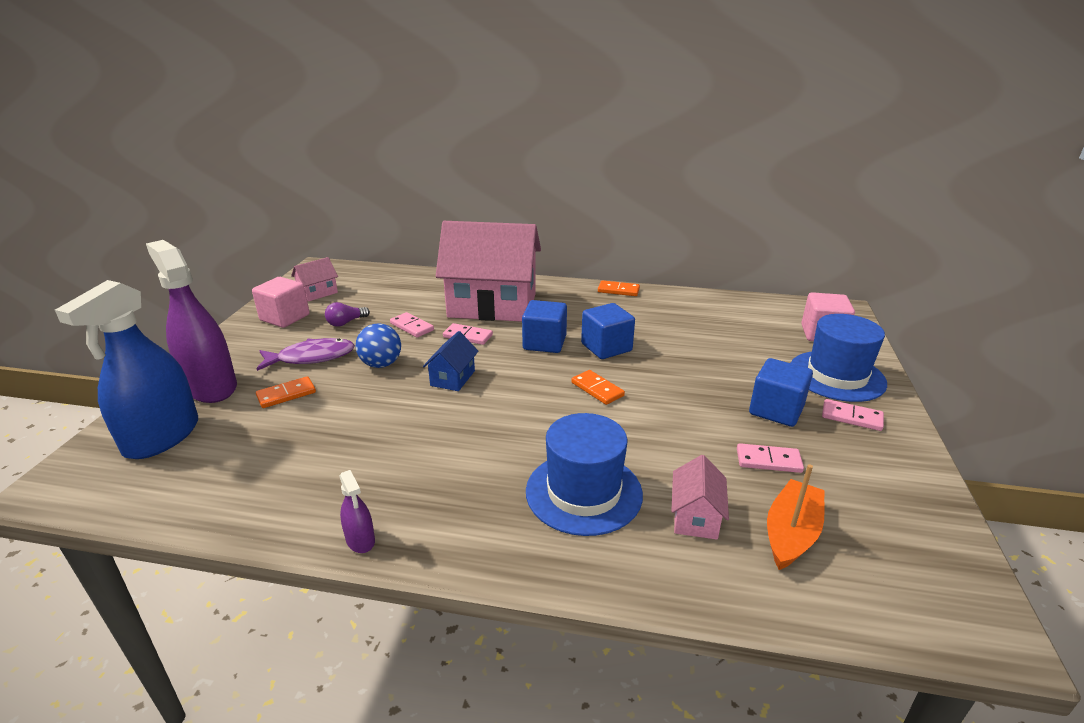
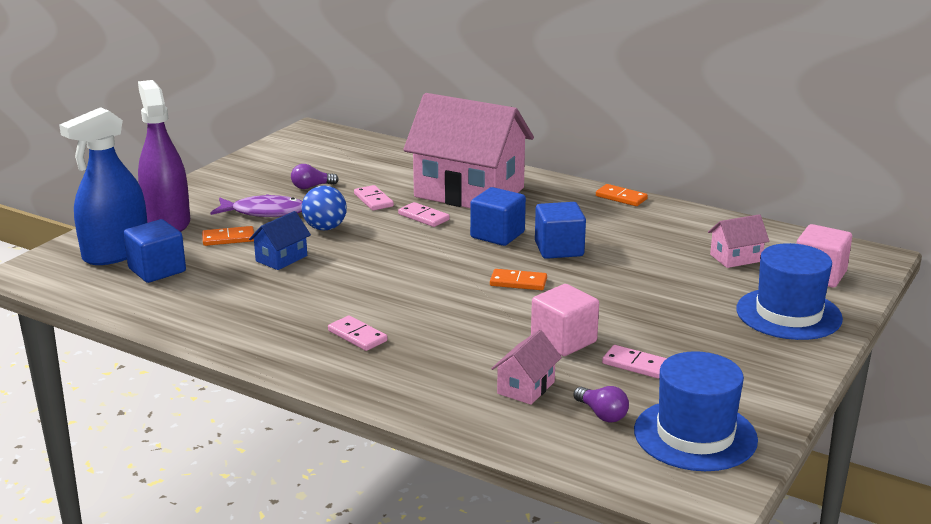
camera: 20 degrees right, 5 degrees down
(285, 317) = (256, 173): pink cube -> pink cube (563, 341)
(318, 293) = (298, 155): pink house -> pink house (736, 258)
(360, 540) = (239, 347): purple spray bottle -> none
(452, 378) = (384, 250): blue house -> blue house (281, 258)
(583, 492) = (441, 353): blue hat -> blue hat (695, 435)
(597, 389) = (518, 282): orange domino -> orange domino turned 60 degrees counterclockwise
(776, 410) = (686, 330): blue cube -> blue cube (157, 270)
(791, 533) = (602, 414): orange boat -> purple light bulb
(851, 417) = (762, 349): pink domino -> pink domino (357, 336)

